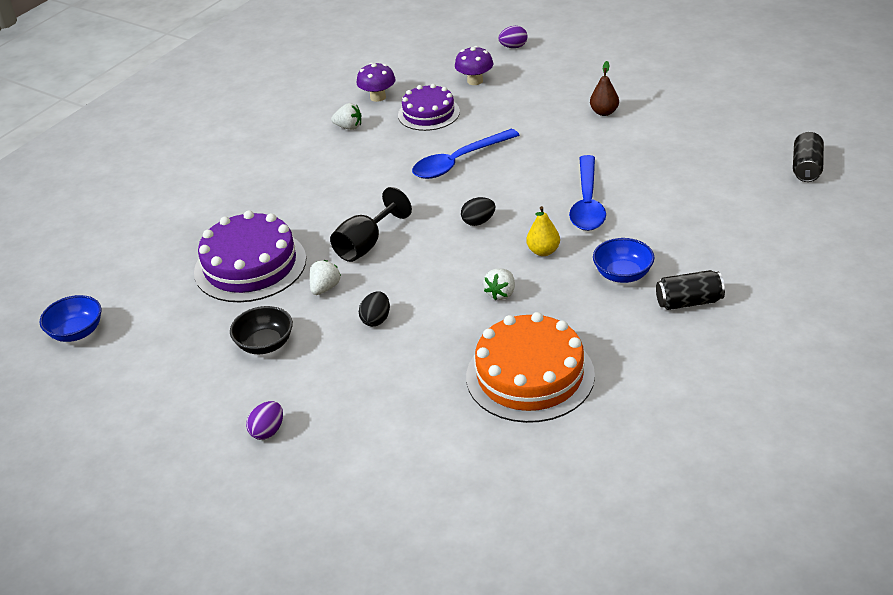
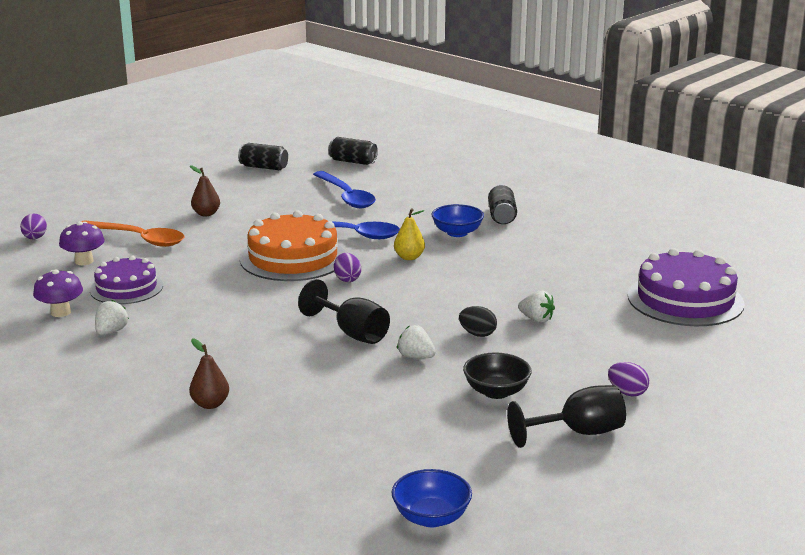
camera: 85 degrees left, 15 degrees down
(194, 402) = (578, 433): none -> black goblet
(238, 199) = (210, 404): none -> brown pear
(250, 265) = (353, 398): purple cake -> purple cake (685, 300)
(459, 162) = (236, 280): blue spoon -> blue spoon (346, 196)
(478, 222) = (347, 279): black egg -> purple egg
(501, 293) = (461, 278): white strawberry -> white strawberry (536, 319)
(530, 375) = (574, 277): orange cake -> orange cake (293, 258)
(531, 93) = (138, 239): none -> orange spoon
(750, 115) = (264, 167): none -> black can

